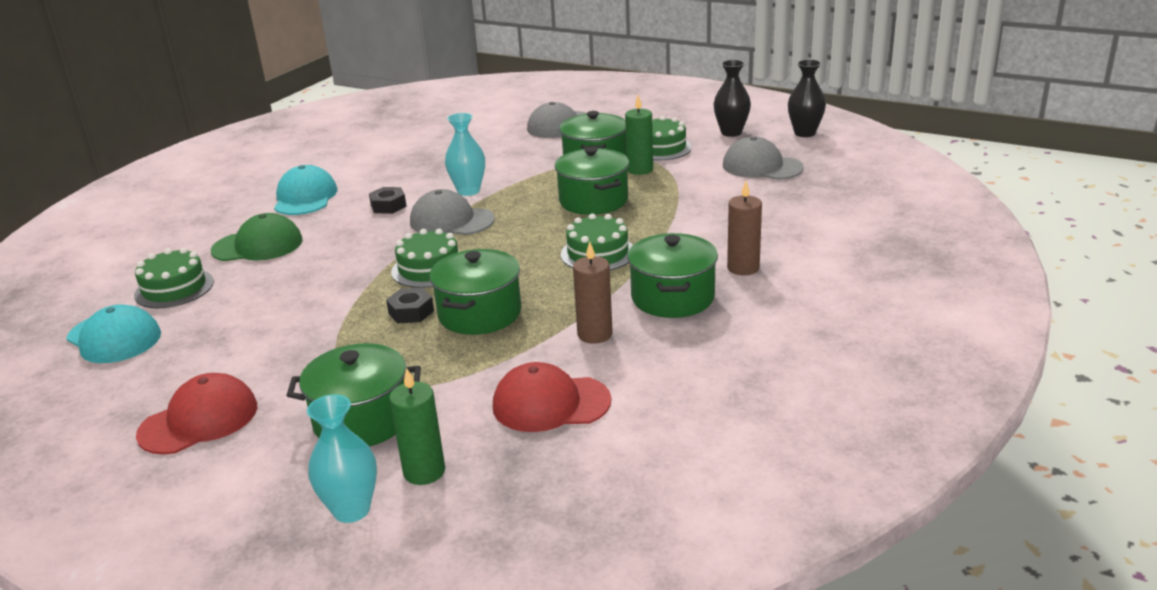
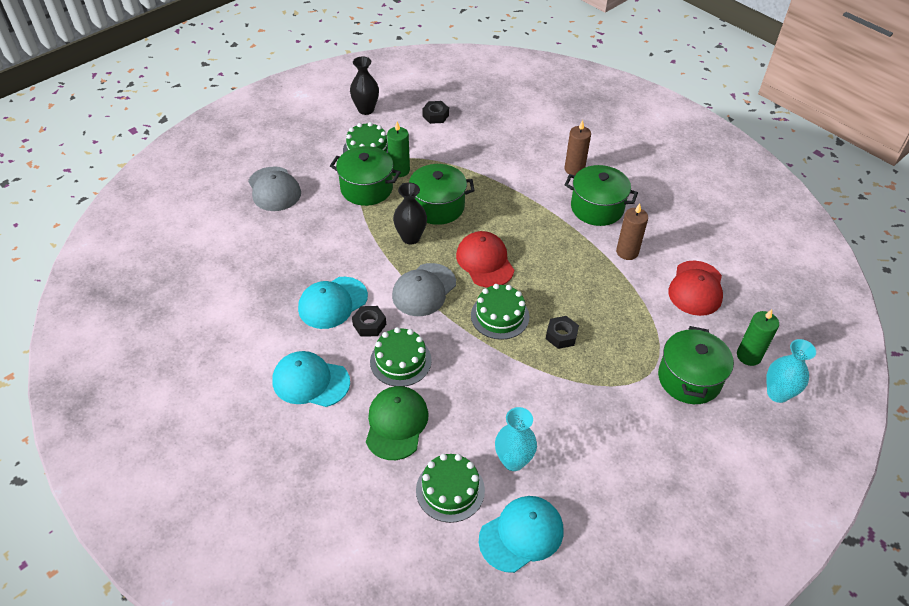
camera: 75 degrees left, 20 degrees up
(199, 420) = (665, 471): red cap -> red cap (485, 262)
(412, 184) = (332, 303): none -> turquoise cap
(468, 191) = (372, 270): turquoise vase -> turquoise vase (513, 461)
(480, 314) = (579, 300): green pot -> none
(598, 253) = (522, 225): green cake -> green cake (400, 361)
(762, 167) = (435, 116): grey cap -> black nut
(804, 133) = (394, 80): black vase -> black vase (410, 237)

